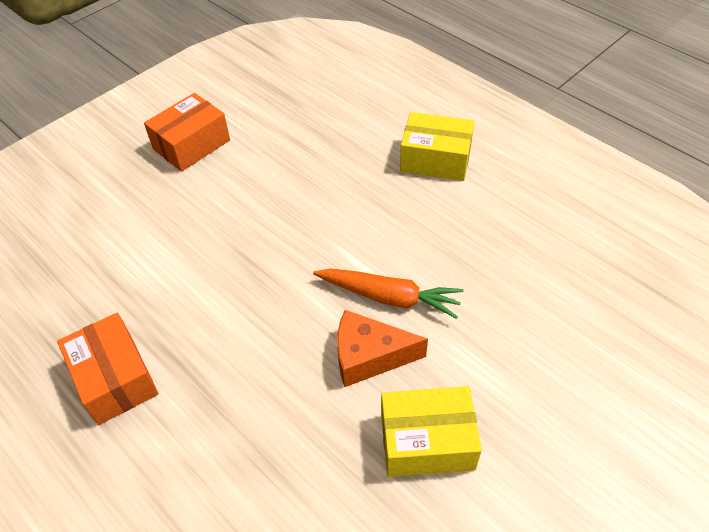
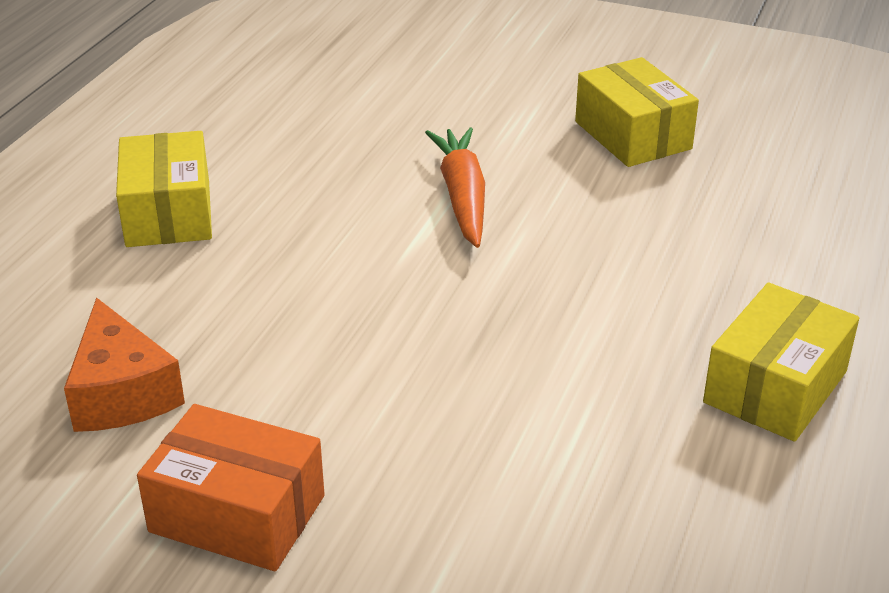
camera: 115 degrees left, 15 degrees down
(115, 378) = (775, 387): orange box -> yellow box
(369, 357) = (562, 191): orange cheese -> orange cheese (122, 393)

